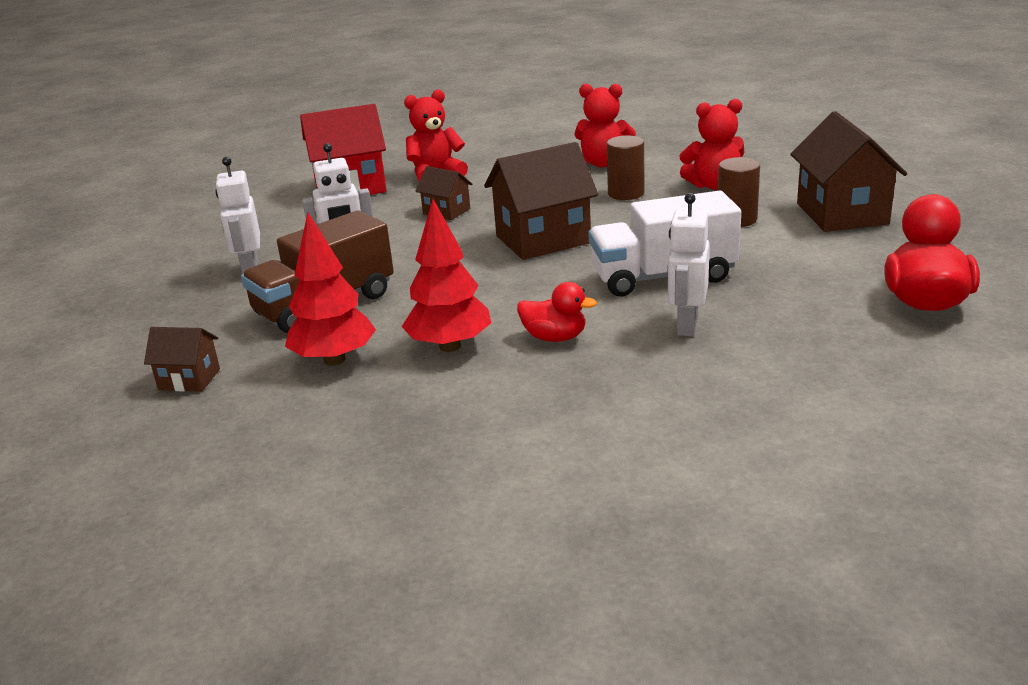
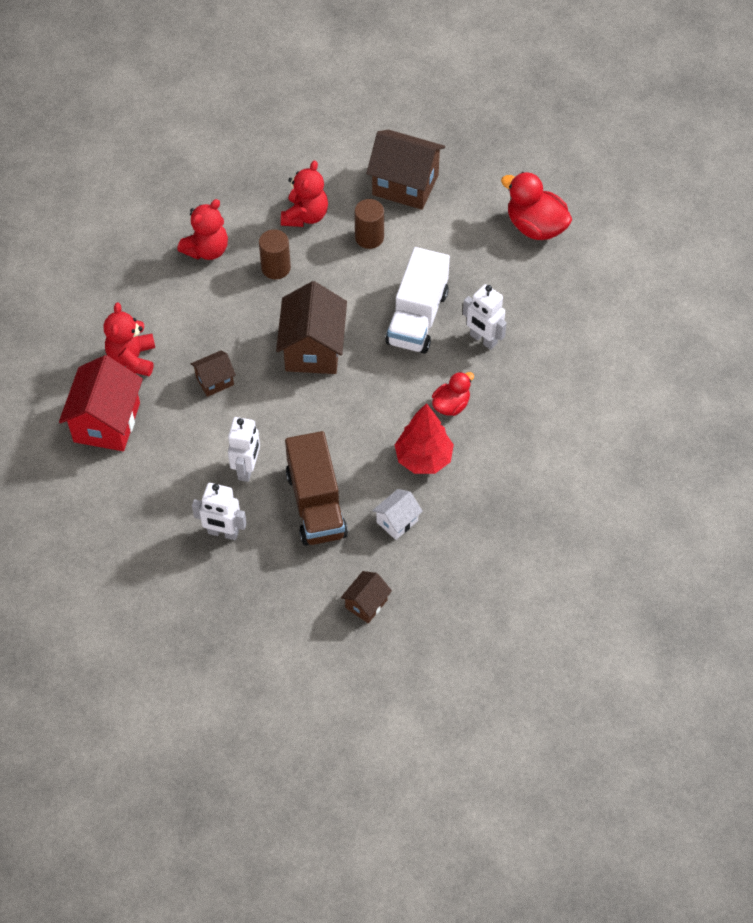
camera: 65 degrees left, 30 degrees up
(334, 359) = (397, 521): red tree -> white house

